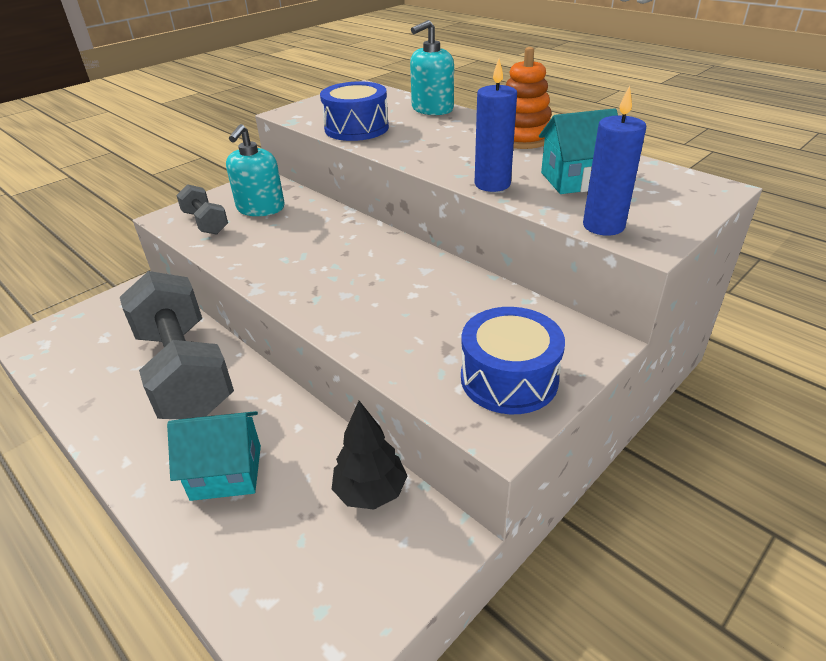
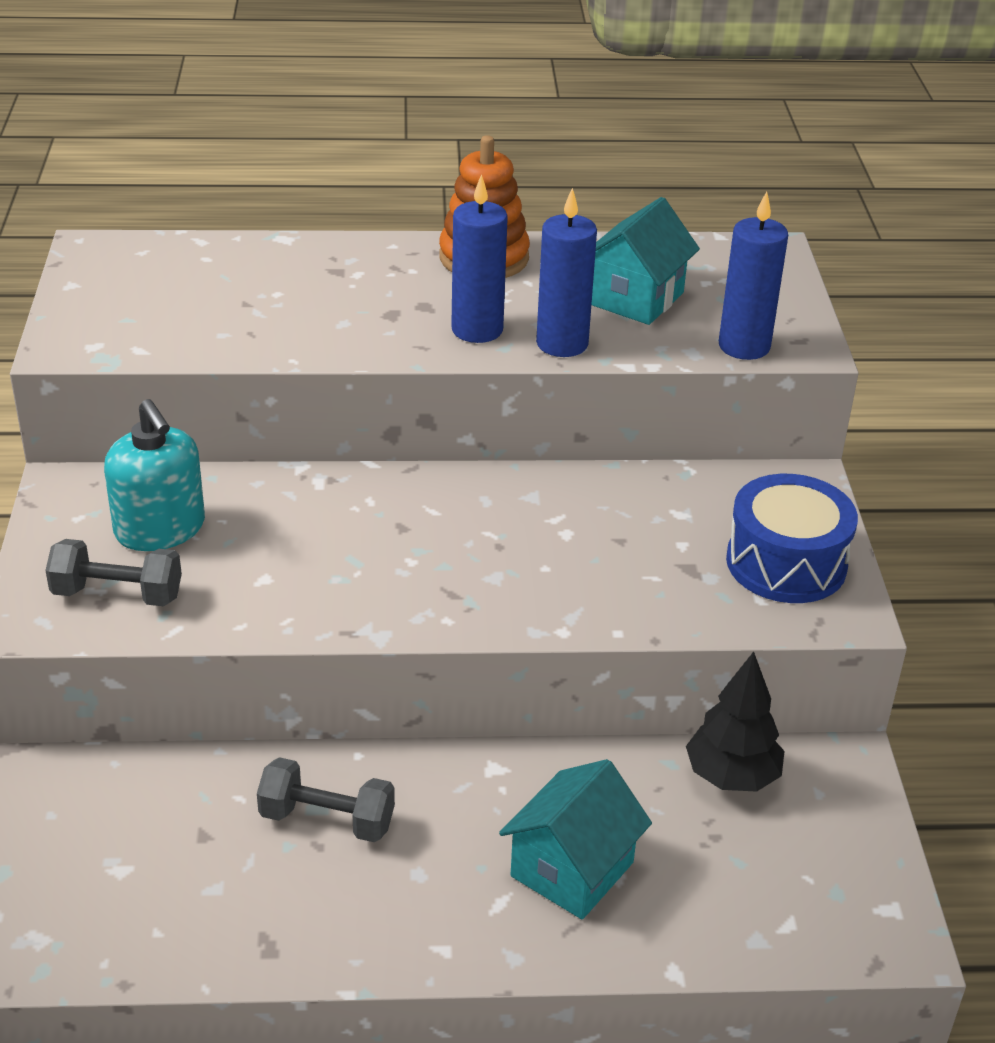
camera: 50 degrees left, 0 degrees up
(185, 371) = (327, 820): grey dumbbell -> grey dumbbell, size x0.46
(356, 128) = (237, 331): blue drum -> none
(432, 109) = (283, 252): turquoise soap dispenser -> none
(460, 163) = (477, 330): none -> blue candle

